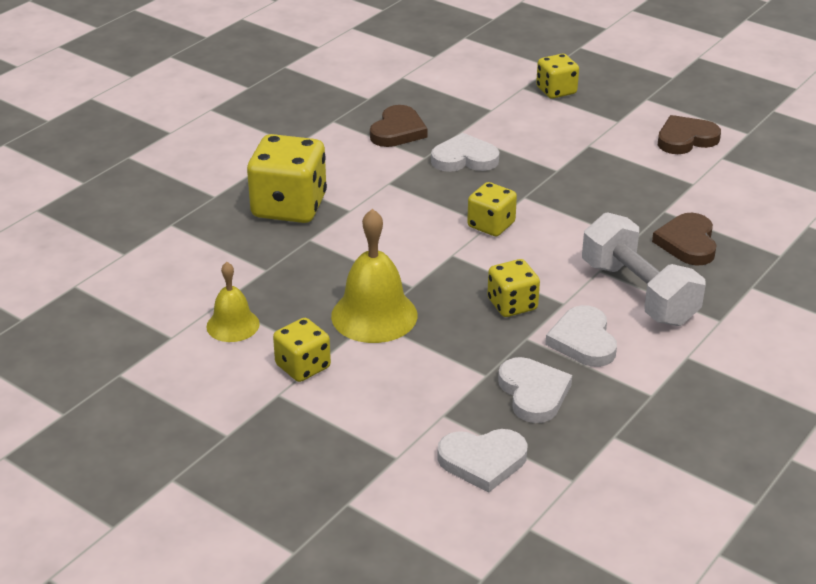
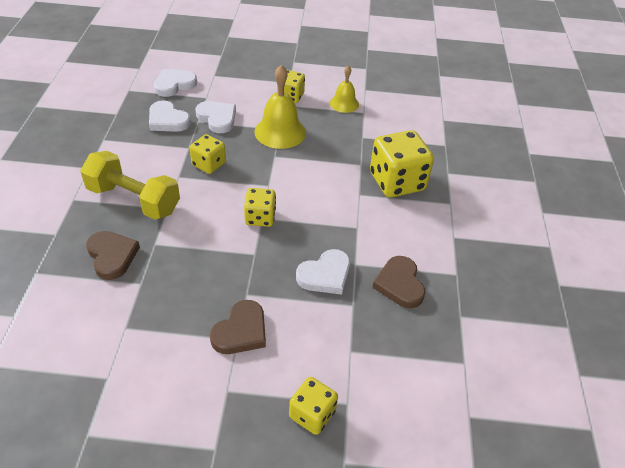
camera: 145 degrees right, 10 degrees up
(583, 341) = (155, 156): white heart -> white heart (217, 118)
(638, 293) = (134, 200): white dumbbell -> yellow dumbbell
(686, 139) = (150, 391): brown heart -> brown heart (241, 331)

